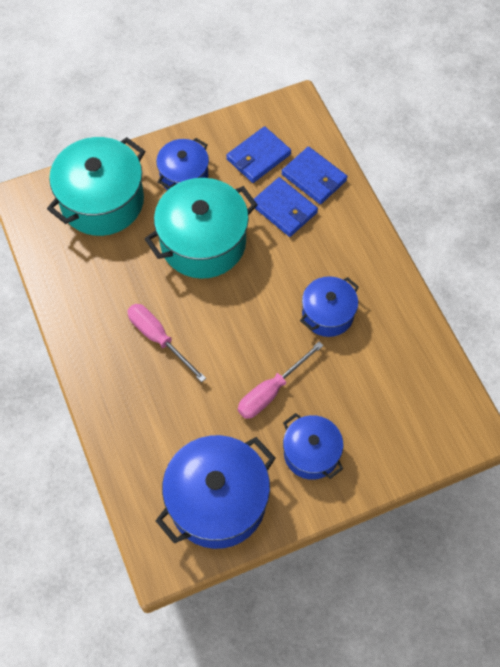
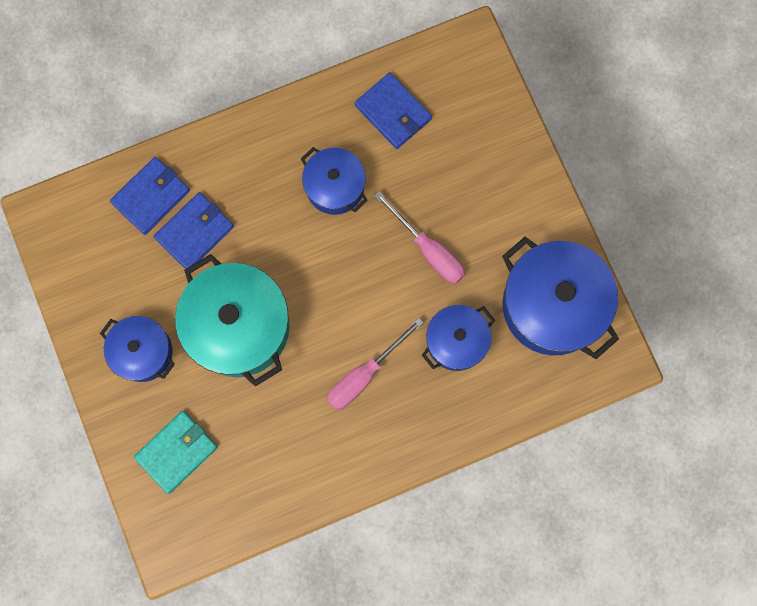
camera: 90 degrees left, 15 degrees up
(102, 201) = (177, 452): turquoise pot -> turquoise wallet
(258, 157) = (118, 262): blue wallet -> blue wallet (393, 112)
(311, 453) = (498, 209): blue pot -> blue pot (456, 341)

